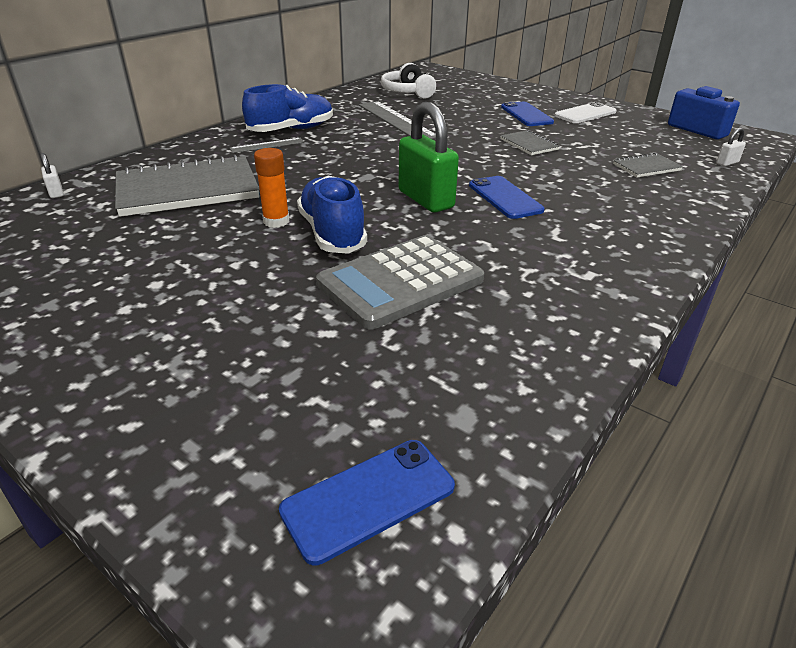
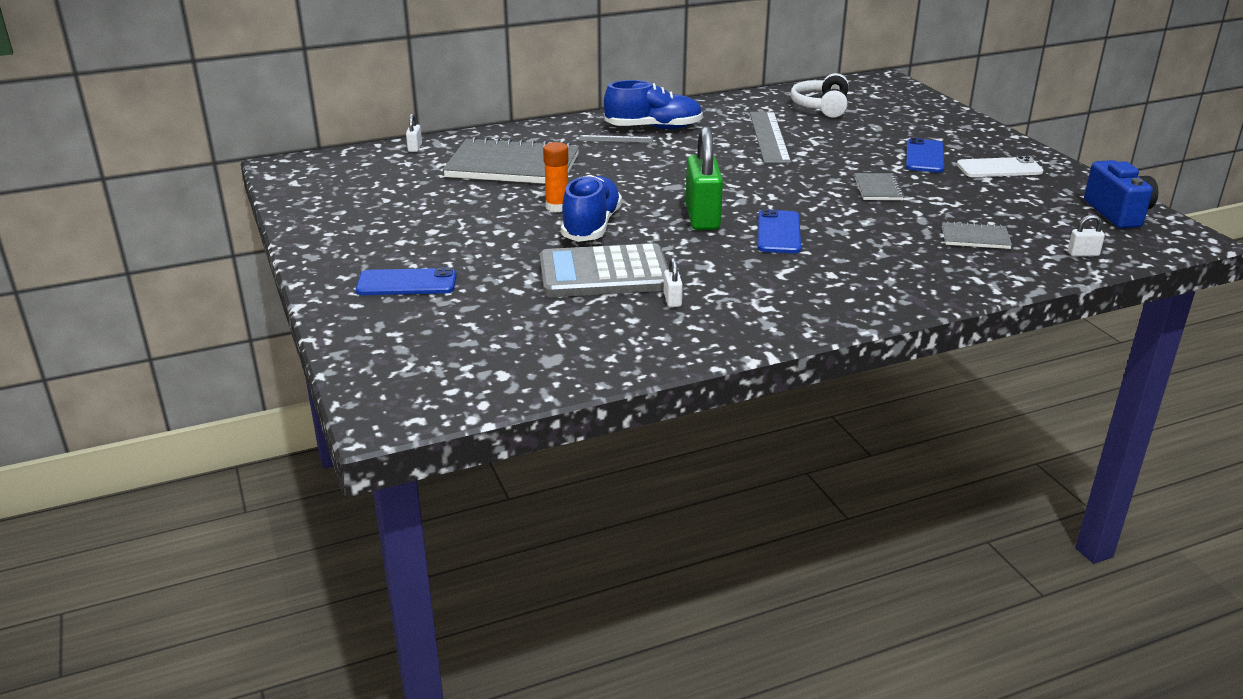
camera: 30 degrees right, 5 degrees down
(369, 499) = (452, 376): blue phone -> blue phone (407, 283)
(500, 292) = (672, 300): none -> white padlock

